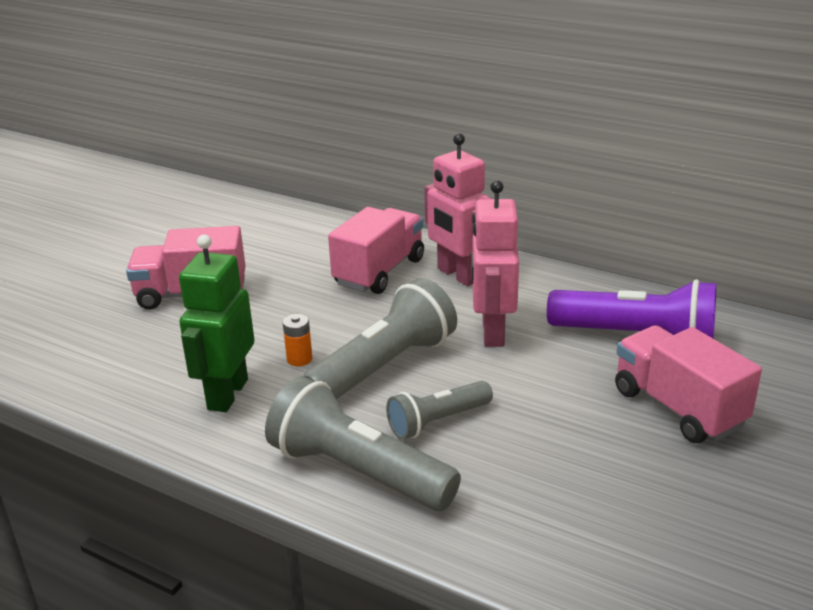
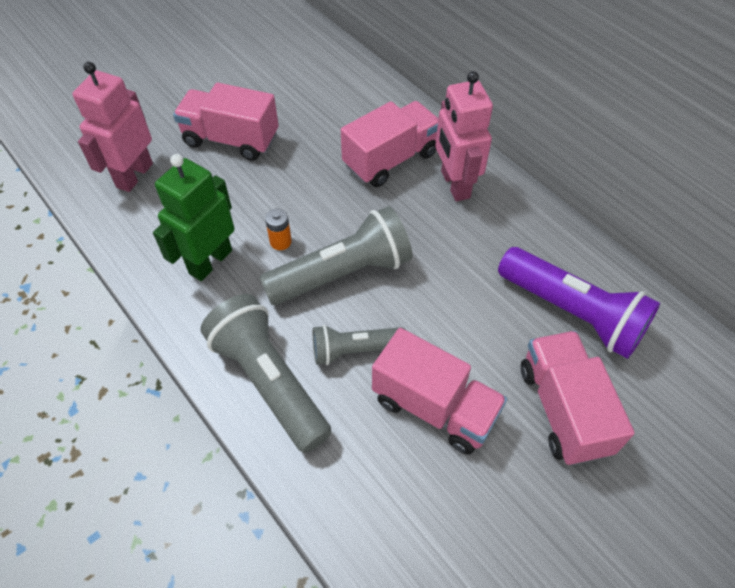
camera: 20 degrees right, 25 degrees up
(492, 332) = (449, 264): pink robot -> pink robot (134, 175)
(551, 442) = (434, 407): none -> pink truck

